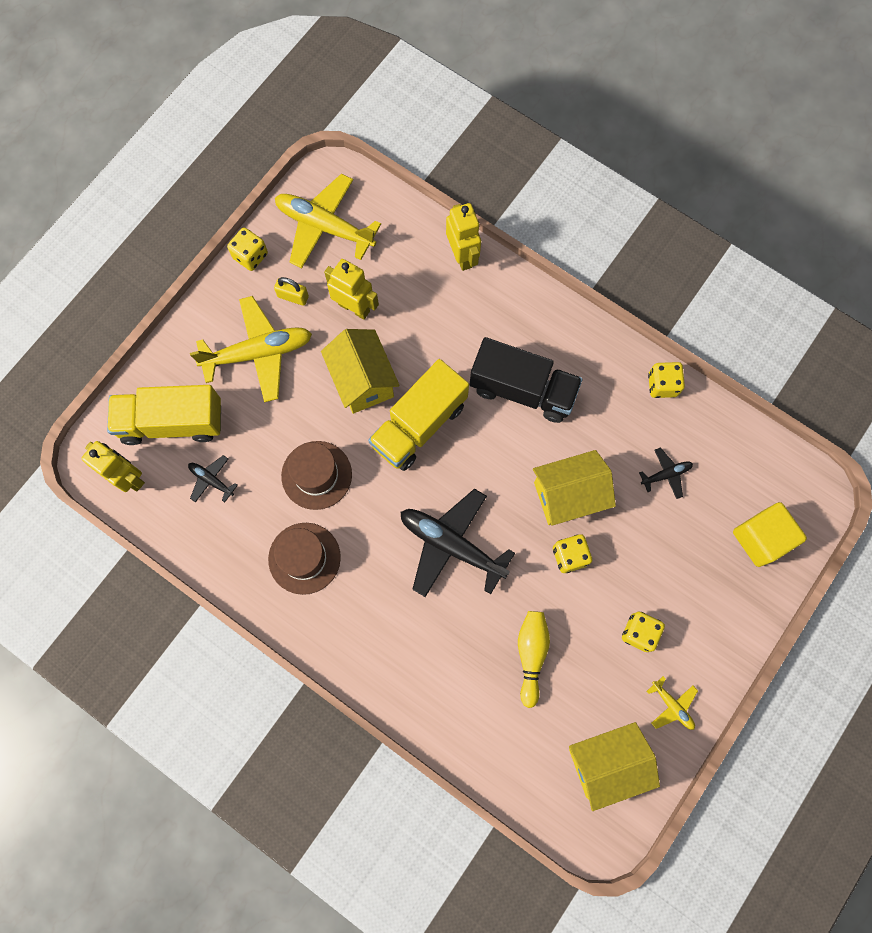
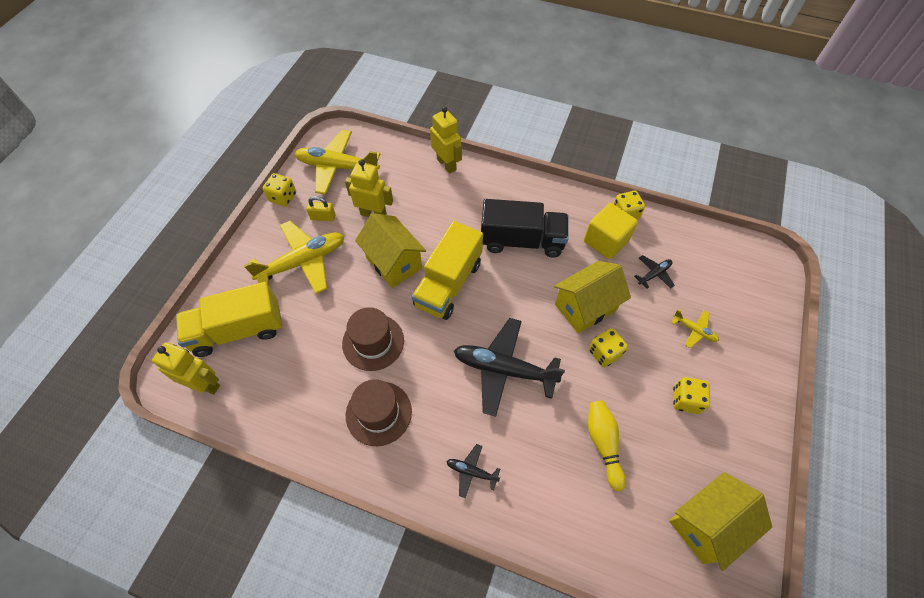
camera: 15 degrees left, 15 degrees down
(211, 480) = (281, 368): black plane -> black plane (471, 471)
(672, 706) = (740, 455): yellow plane -> yellow plane (694, 330)
(761, 538) = (746, 302): yellow cube -> yellow cube (605, 241)

